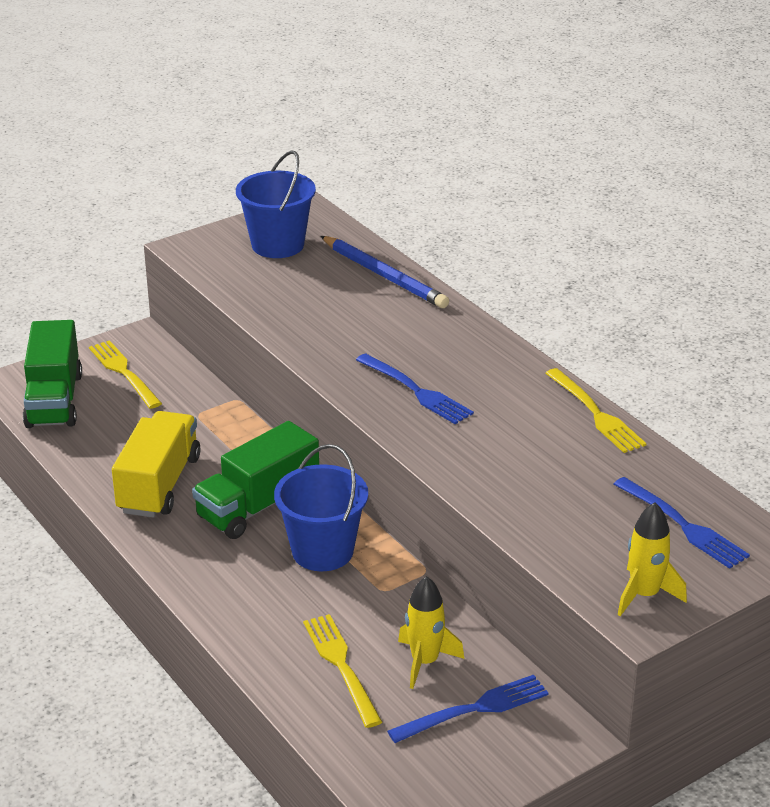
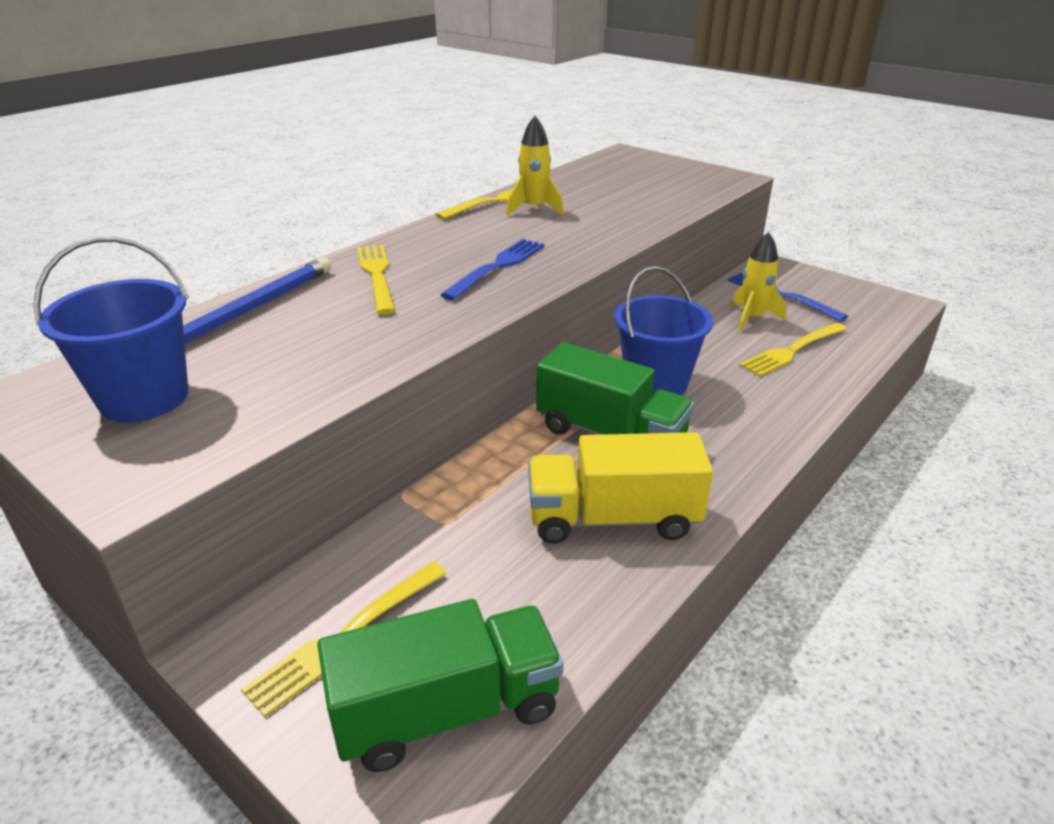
camera: 105 degrees left, 0 degrees up
(424, 330) = (376, 275): none -> yellow fork
(644, 595) = (706, 177): yellow rocket -> yellow rocket (534, 209)
(683, 525) = (620, 172): blue fork -> none

